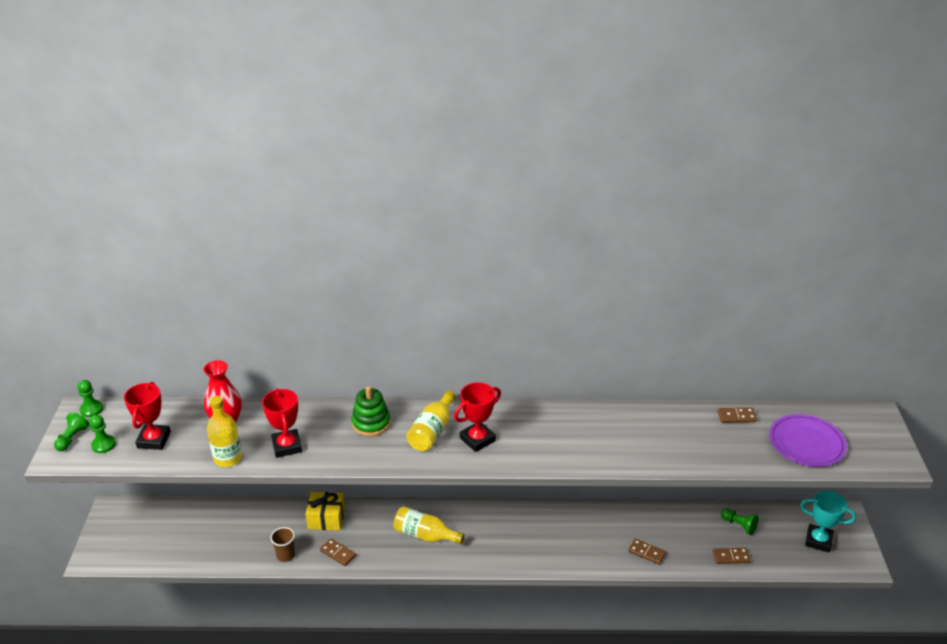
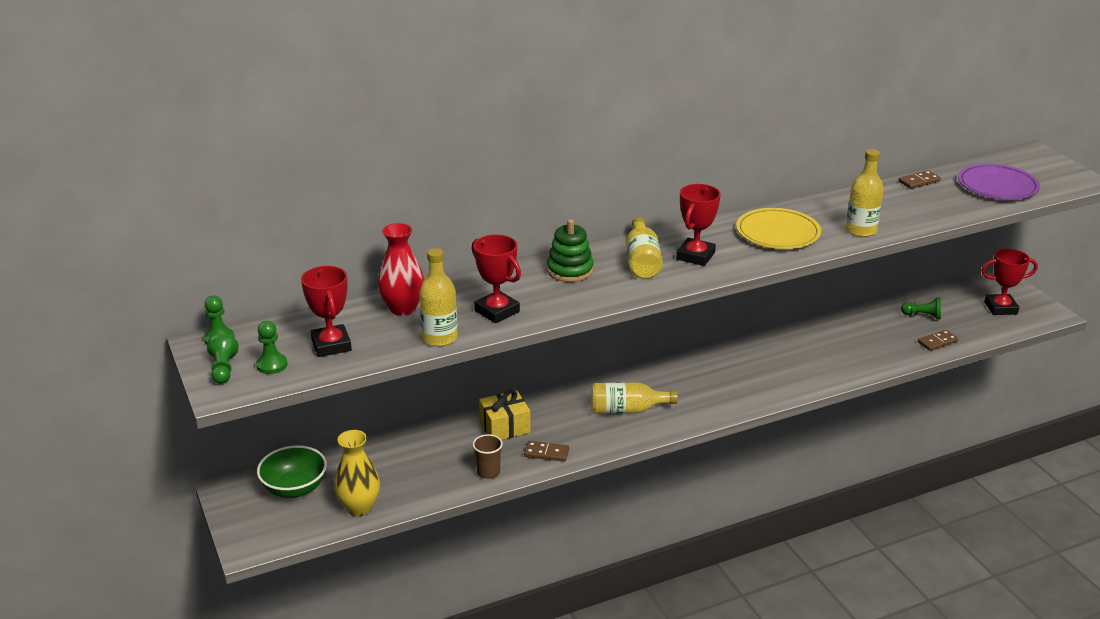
camera: 25 degrees left, 5 degrees down
(153, 520) = (294, 488): none -> green bowl
(180, 553) = (359, 508): none -> yellow vase
(564, 436) = (778, 233): none -> yellow plate
(637, 455) = (861, 230): none -> yellow bottle
(647, 552) = (859, 360): brown domino -> none
(818, 540) = (1000, 308): turquoise trophy -> red trophy

